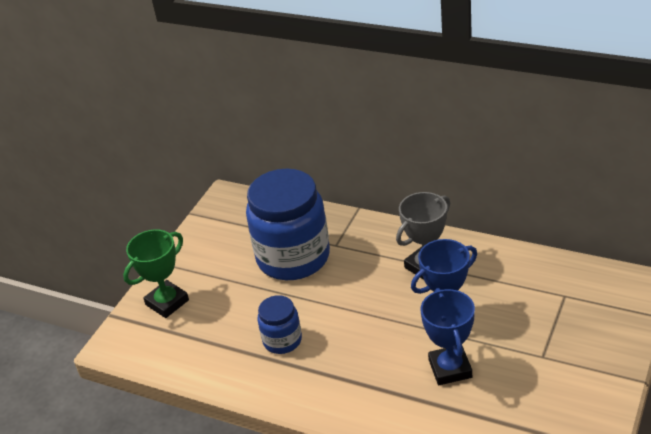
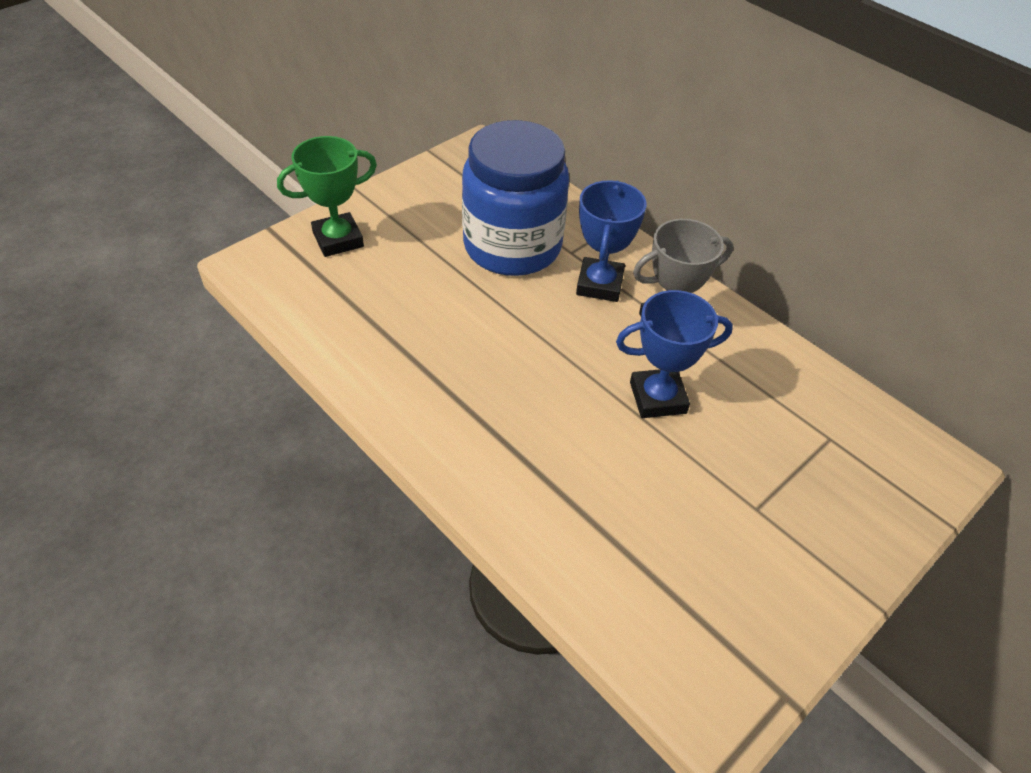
camera: 15 degrees right, 10 degrees up
(282, 340) = (439, 341): blue jar -> none
(450, 368) = (624, 469): blue trophy -> blue trophy (599, 284)

